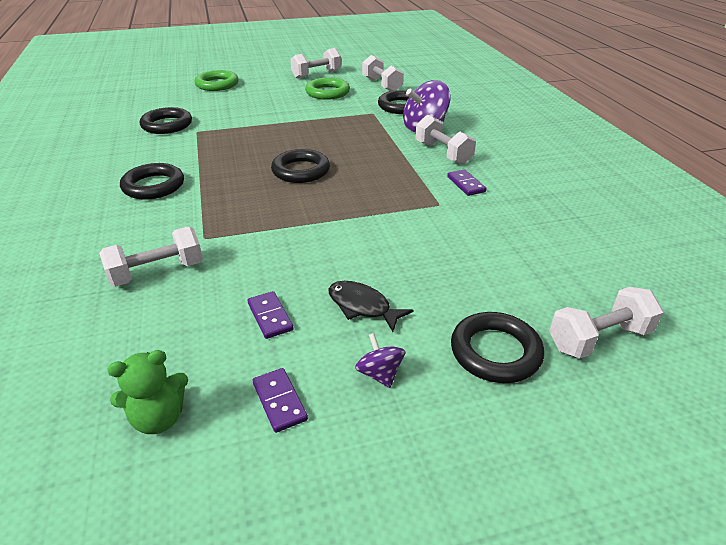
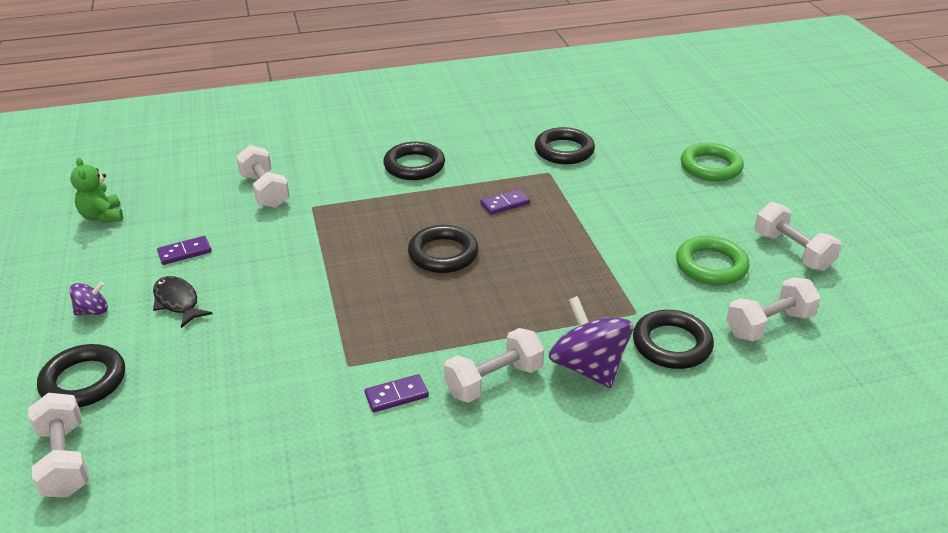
camera: 90 degrees right, 0 degrees up
(279, 401) = (90, 263): purple domino -> purple domino (505, 204)
(362, 306) = (177, 302): black fish -> black fish turned 75 degrees counterclockwise

